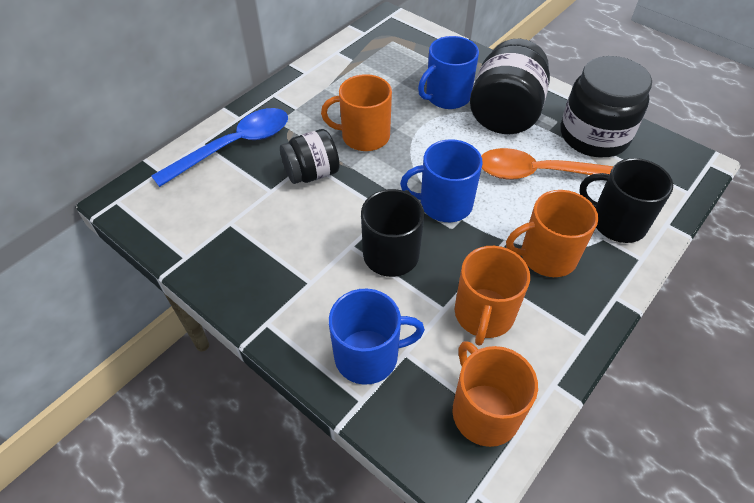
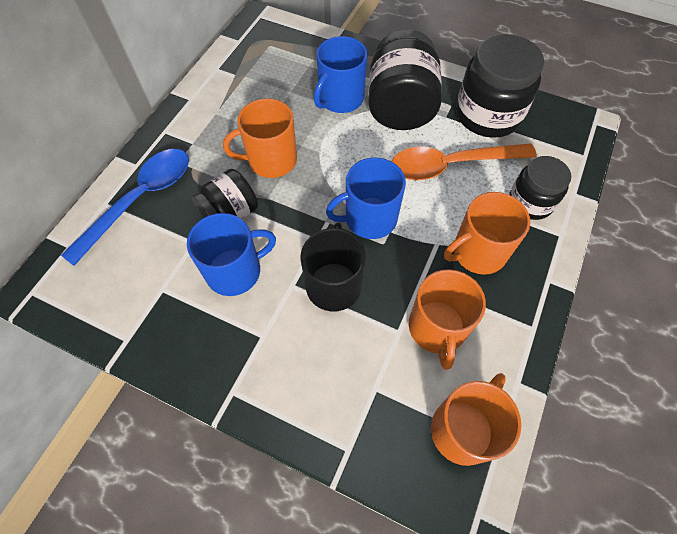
camera: 15 degrees left, 10 degrees up
(368, 355) = (342, 400): blue mug -> blue mug (235, 271)
(484, 411) = (463, 428): orange mug -> orange mug turned 75 degrees clockwise
(616, 222) = (530, 202): black mug -> black jar

